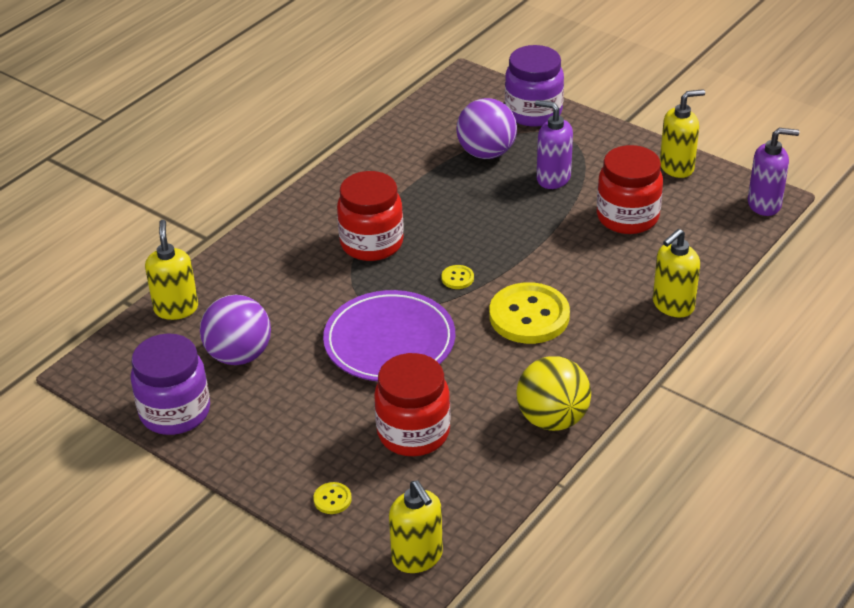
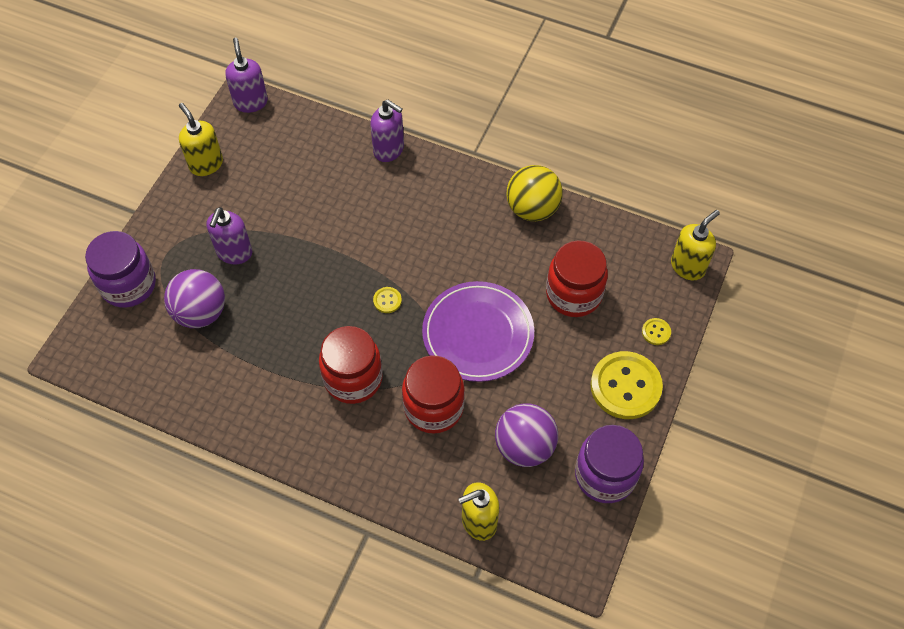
camera: 105 degrees left, 20 degrees up
(529, 316) = (423, 241): yellow button -> yellow button (625, 386)
(627, 217) = (282, 191): red jar -> red jar (433, 407)
(672, 305) = (389, 150): yellow soap dispenser -> purple soap dispenser

